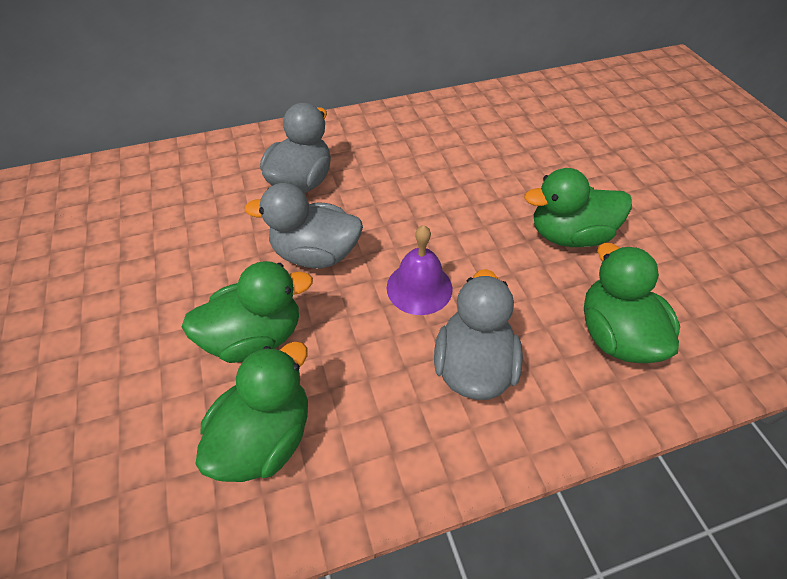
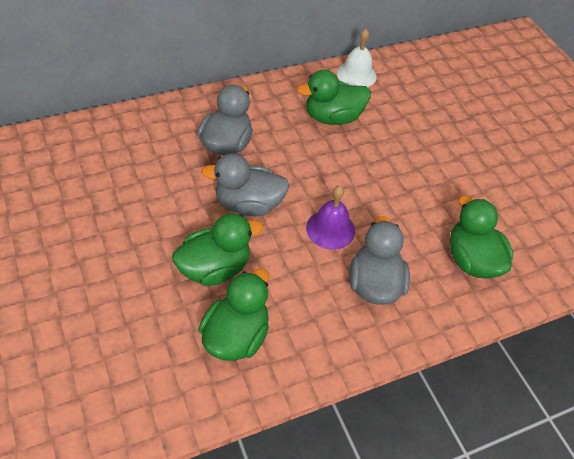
camera: 10 degrees left, 0 degrees up
(471, 105) = (356, 74): none -> white bell
(568, 235) = (438, 187): green duck -> green duck (332, 117)

